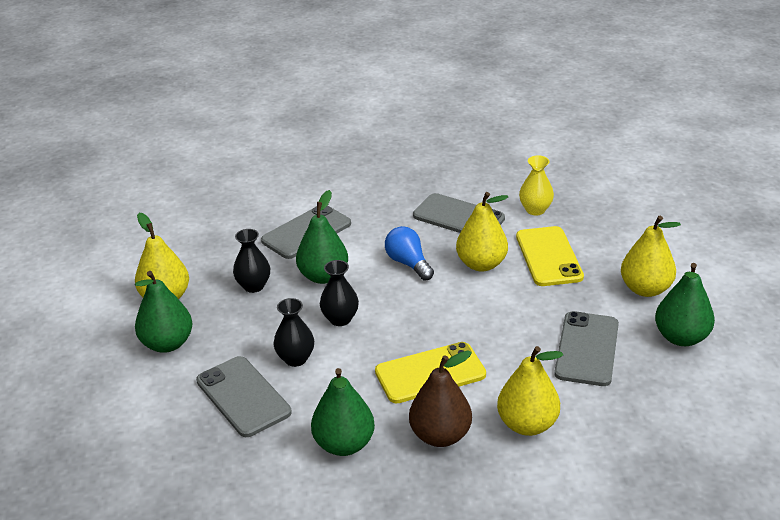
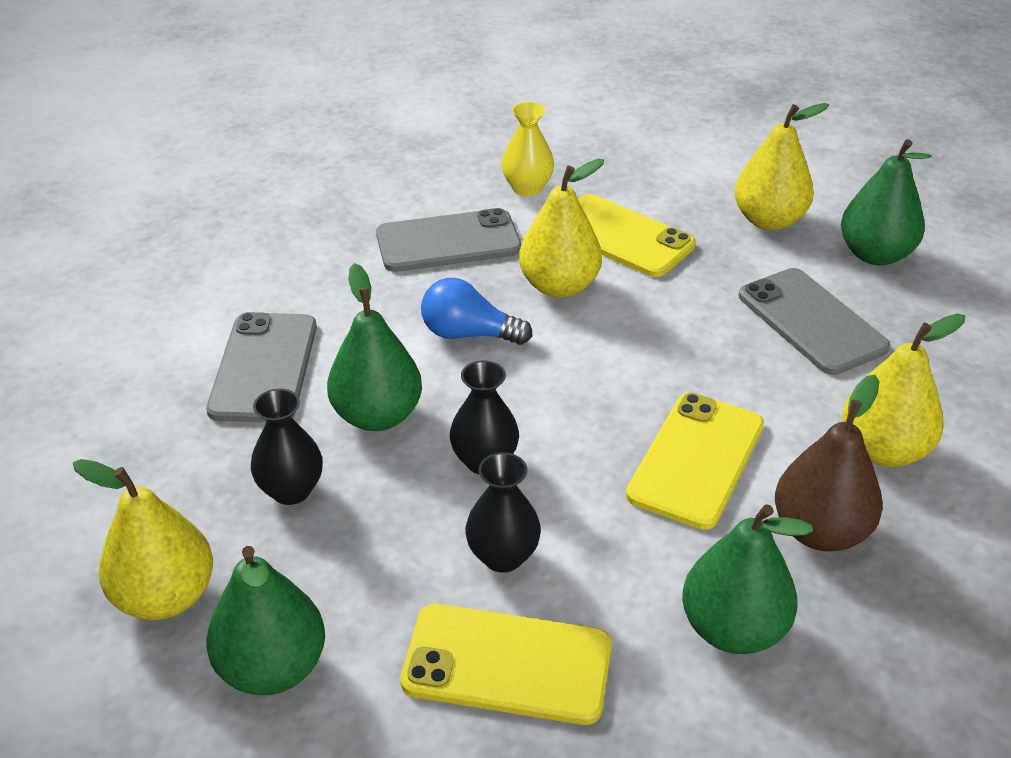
camera: 45 degrees left, 5 degrees up
(243, 396) = (507, 664): grey phone -> yellow phone

